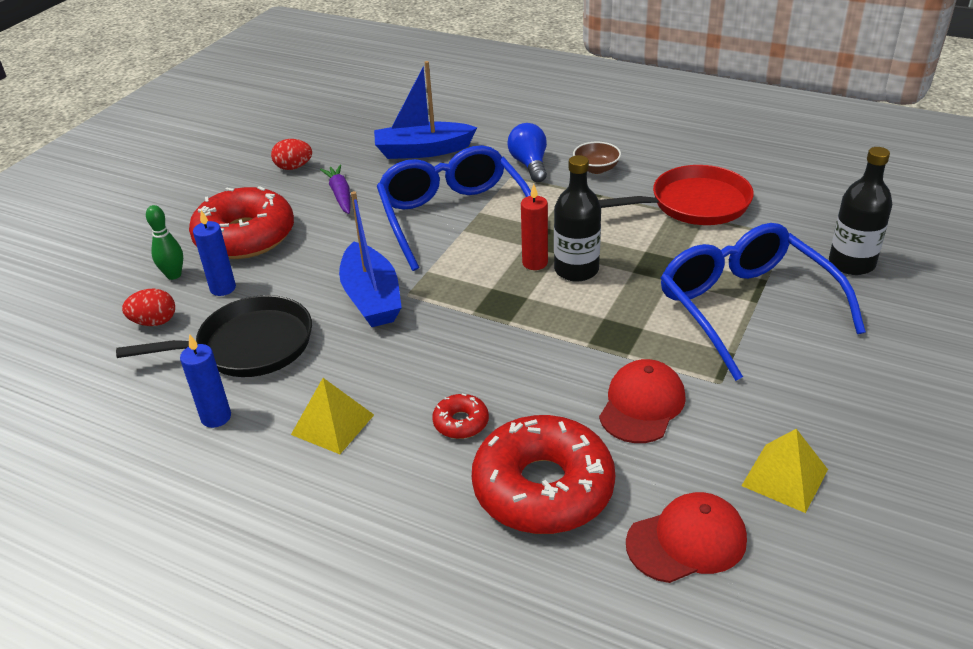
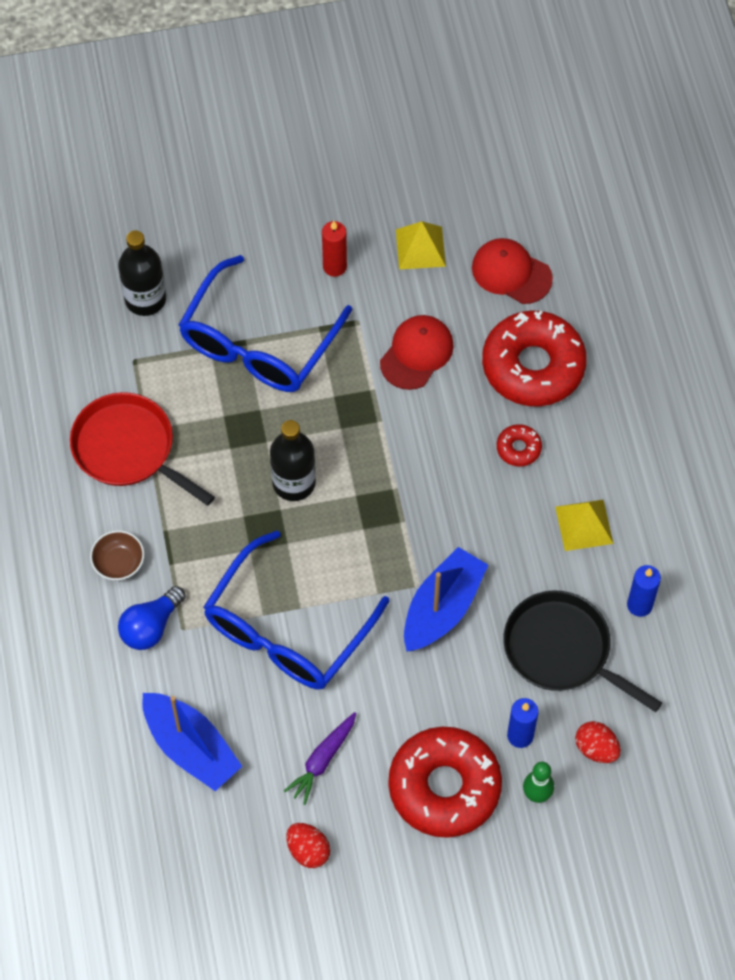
camera: 130 degrees left, 25 degrees up
(535, 263) = (307, 519): red candle -> red candle (334, 266)
(642, 405) = (416, 353): red cap -> red cap turned 135 degrees clockwise

